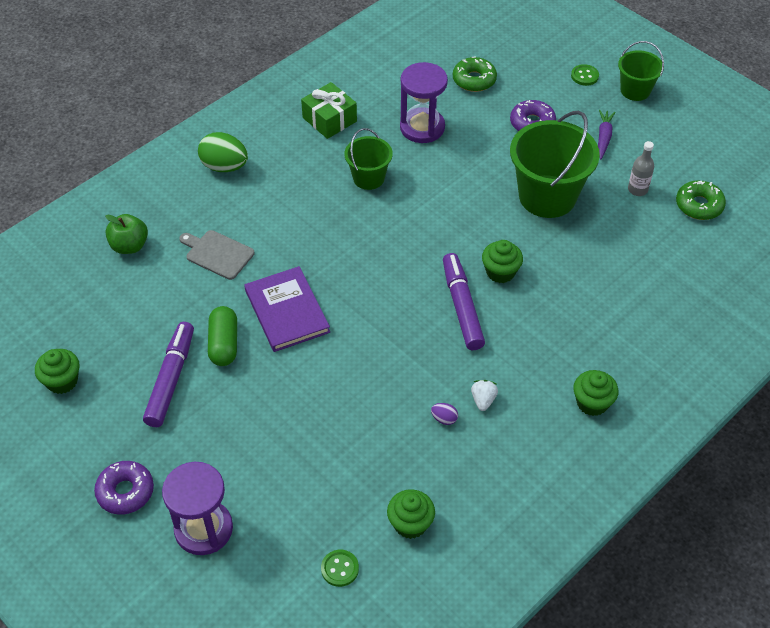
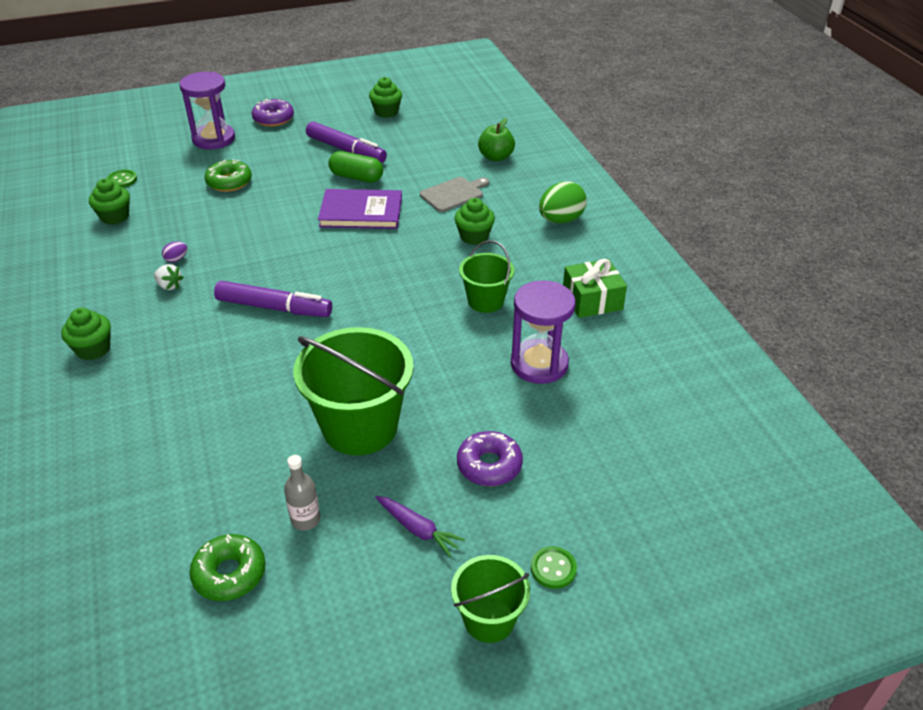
camera: 115 degrees right, 10 degrees down
(474, 80) = (603, 441): green donut -> green donut (229, 182)
(500, 272) = (290, 348): green cupcake -> green cupcake (474, 236)

